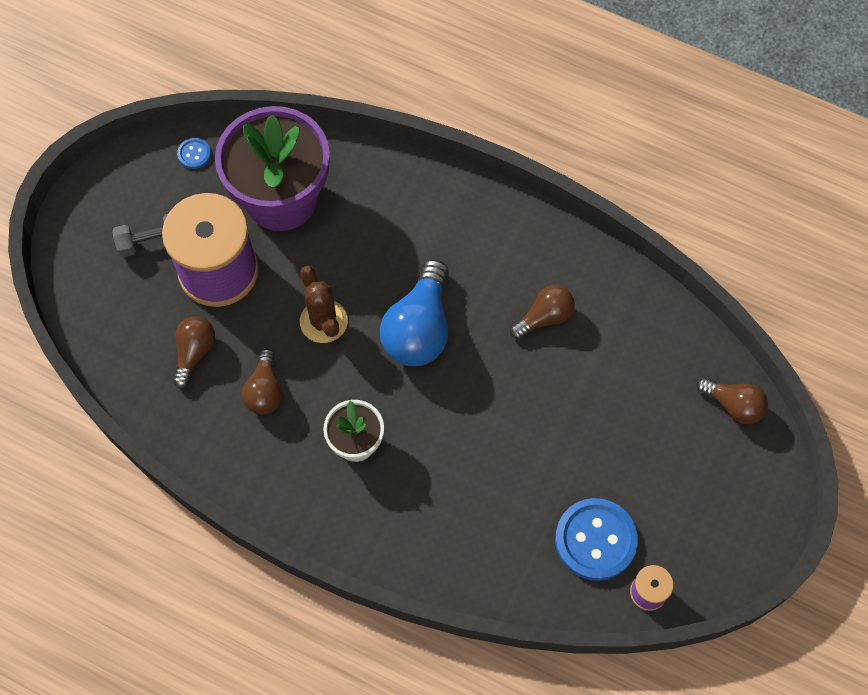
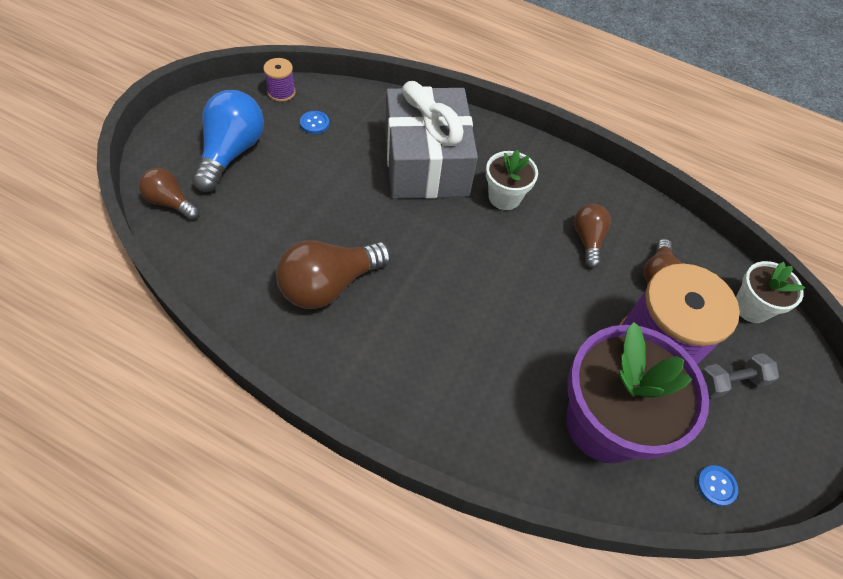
camera: 175 degrees right, 10 degrees down
(101, 320) = (751, 307): none -> white flower pot
(323, 321) = (543, 294): brown cactus -> none
(419, 328) = (452, 282): blue light bulb -> blue light bulb (231, 152)
(450, 487) = (426, 162): none -> grey gift
(544, 317) = (329, 285): brown light bulb -> brown light bulb, size x1.71
(595, 540) = (314, 123): blue button -> blue button, size x0.46

